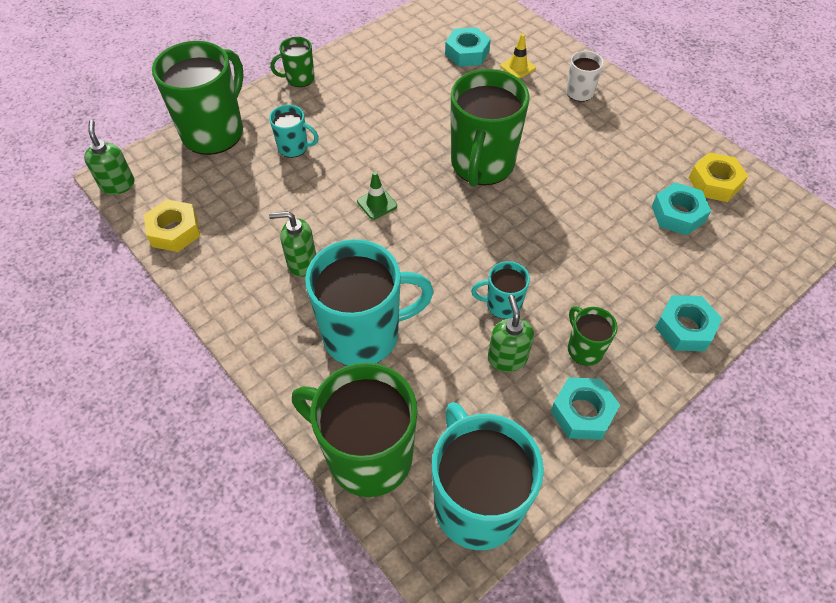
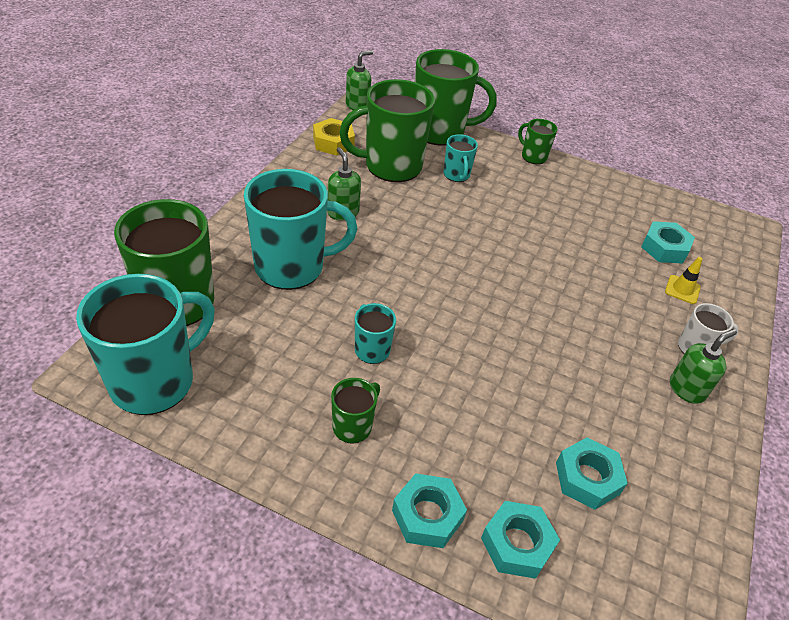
camera: 60 degrees right, 10 degrees down
(364, 335) = (292, 267): turquoise mug -> turquoise mug turned 60 degrees counterclockwise
(377, 204) = (432, 238): green traffic cone -> none
(482, 165) = (528, 294): green mug -> green mug (391, 166)
(507, 358) = (313, 367): green soap dispenser -> green soap dispenser (687, 389)
(582, 412) = (277, 440): turquoise nut -> turquoise nut (517, 544)
(714, 183) = (666, 510): yellow nut -> none

